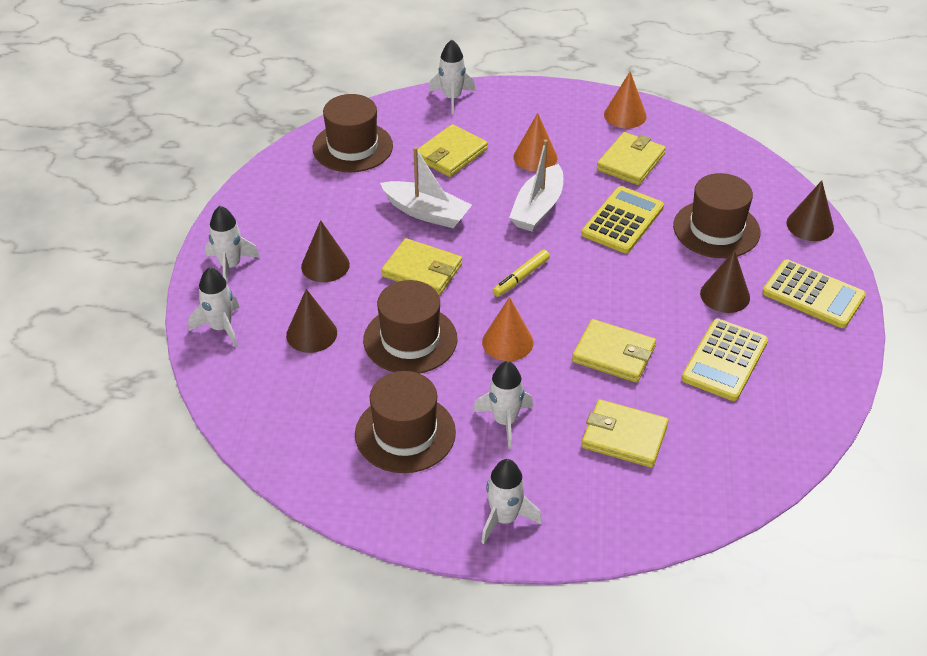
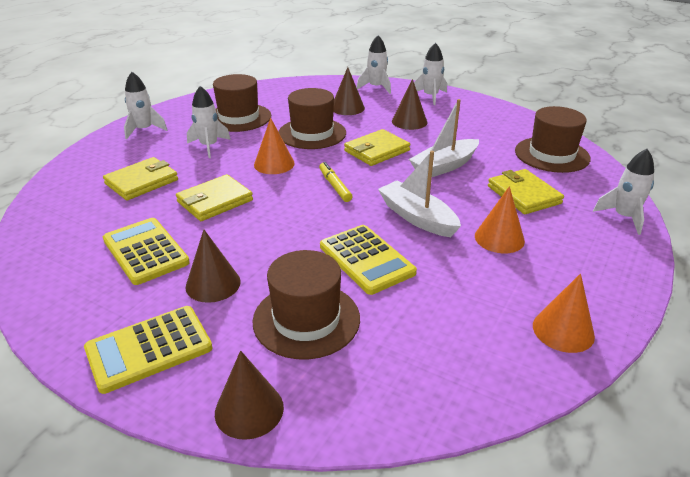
camera: 115 degrees right, 10 degrees down
(630, 162) = (462, 300): yellow wallet -> none

